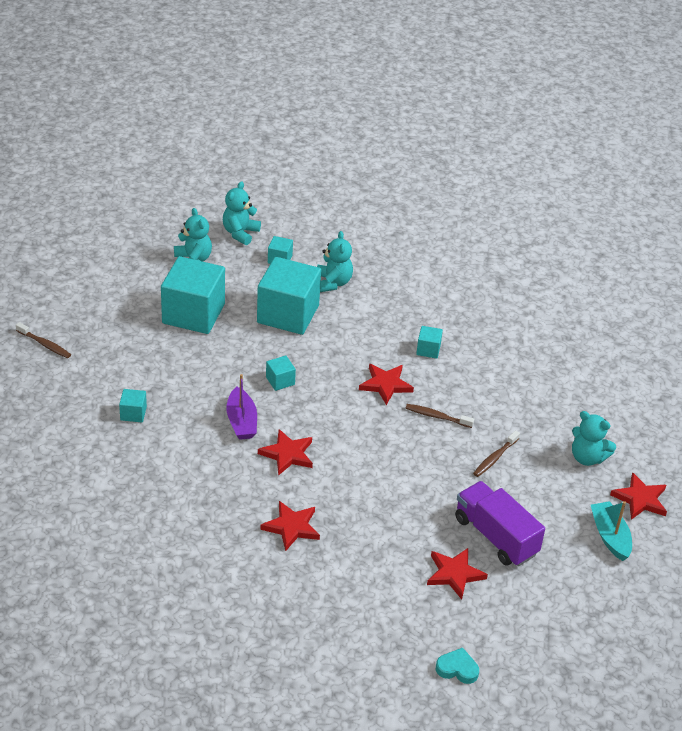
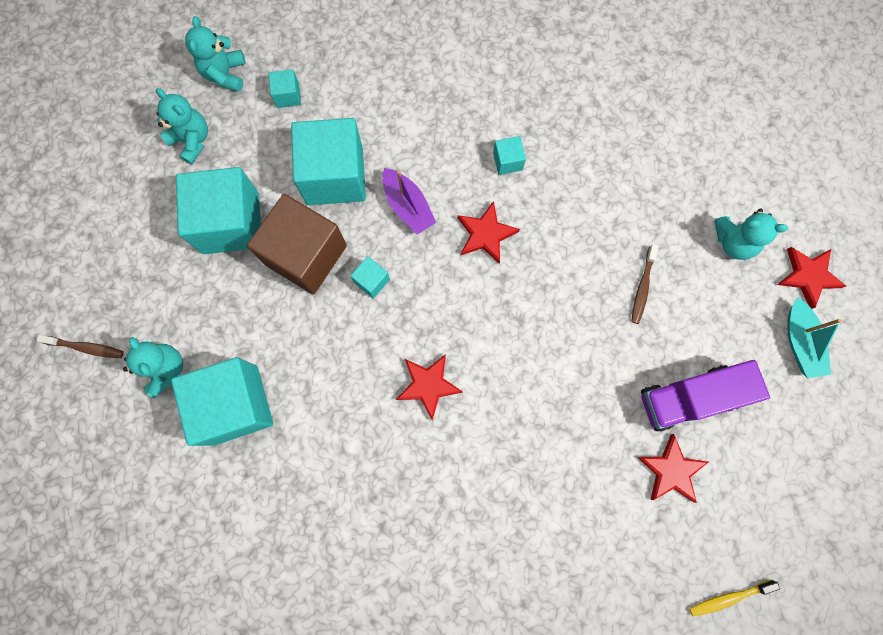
camera: 20 degrees left, 35 degrees up
(133, 413) = (235, 405): turquoise cube -> turquoise cube, size x2.33
(238, 350) = (306, 255): none -> brown cube
(241, 421) = (358, 360): purple boat -> purple boat (408, 206)
(291, 527) = (479, 487): red star -> none
(333, 283) = (362, 106): turquoise teddy bear -> turquoise teddy bear (165, 369)
(437, 416) = (558, 256): brown toothbrush -> none
(457, 669) = (728, 598): turquoise heart -> yellow toothbrush
(495, 536) = (689, 398): purple truck -> purple truck turned 45 degrees counterclockwise
(610, 536) = (800, 342): turquoise boat -> turquoise boat turned 150 degrees counterclockwise

